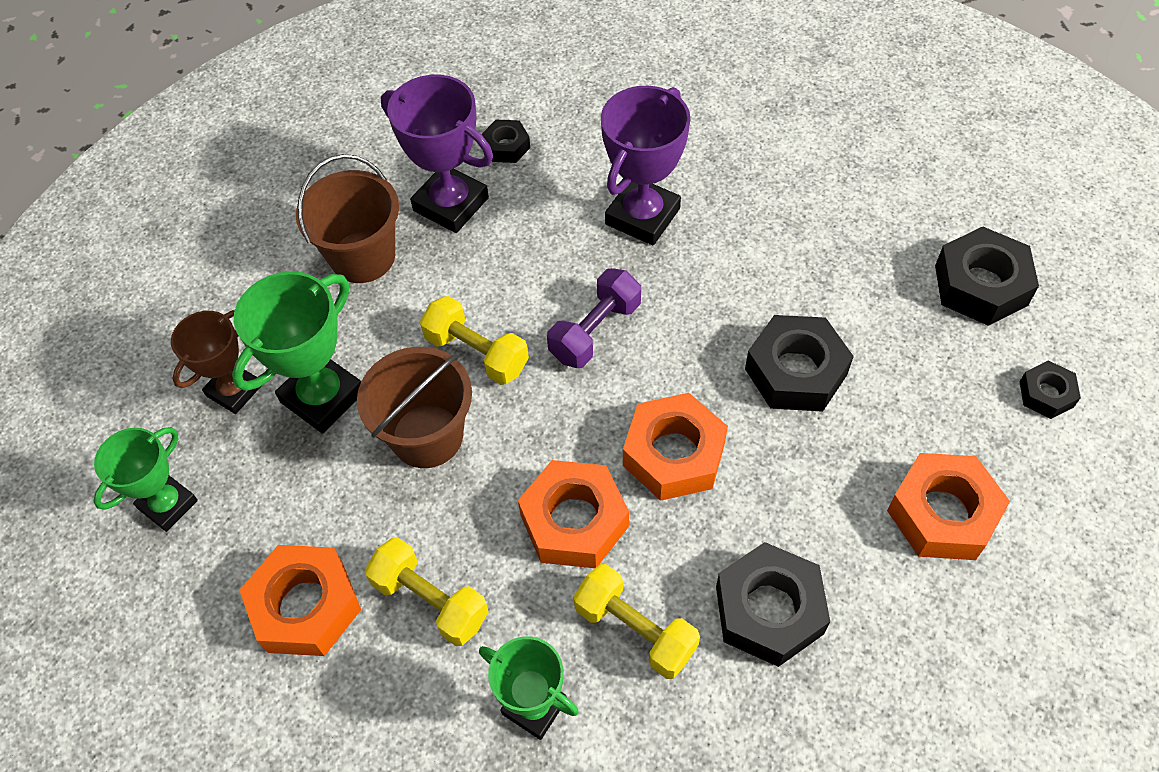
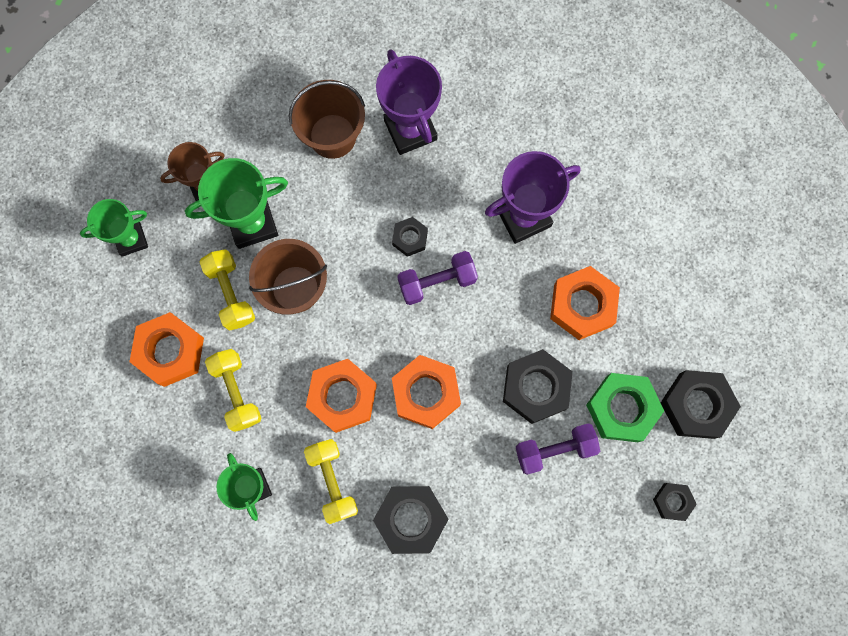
camera: 30 degrees right, 20 degrees up
(477, 353) = (358, 251): yellow dumbbell -> yellow dumbbell (231, 293)
(506, 146) = (474, 105): black nut -> black nut (410, 238)
(872, 422) = (555, 450): none -> purple dumbbell
(907, 335) = (622, 409): none -> green nut
(942, 513) = (549, 530): orange nut -> orange nut (582, 305)

